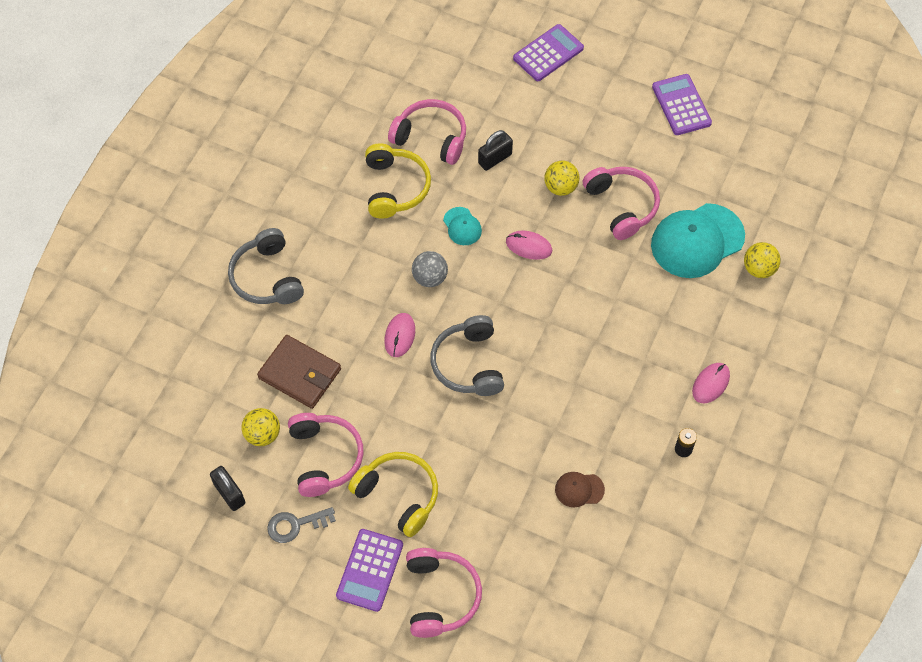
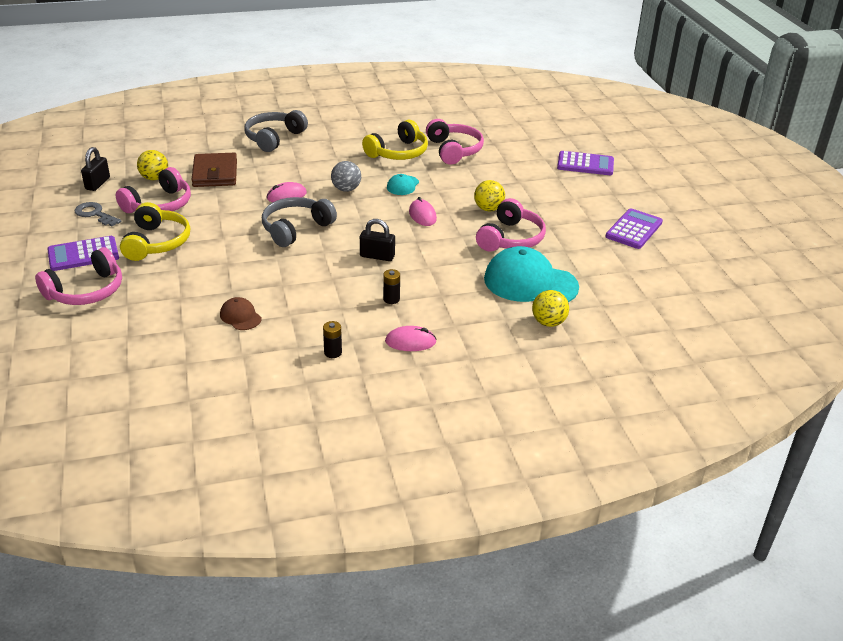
camera: 50 degrees right, 25 degrees down
(495, 159) = (473, 177): black padlock -> black padlock (377, 256)
(641, 359) = (391, 299): none -> black battery

